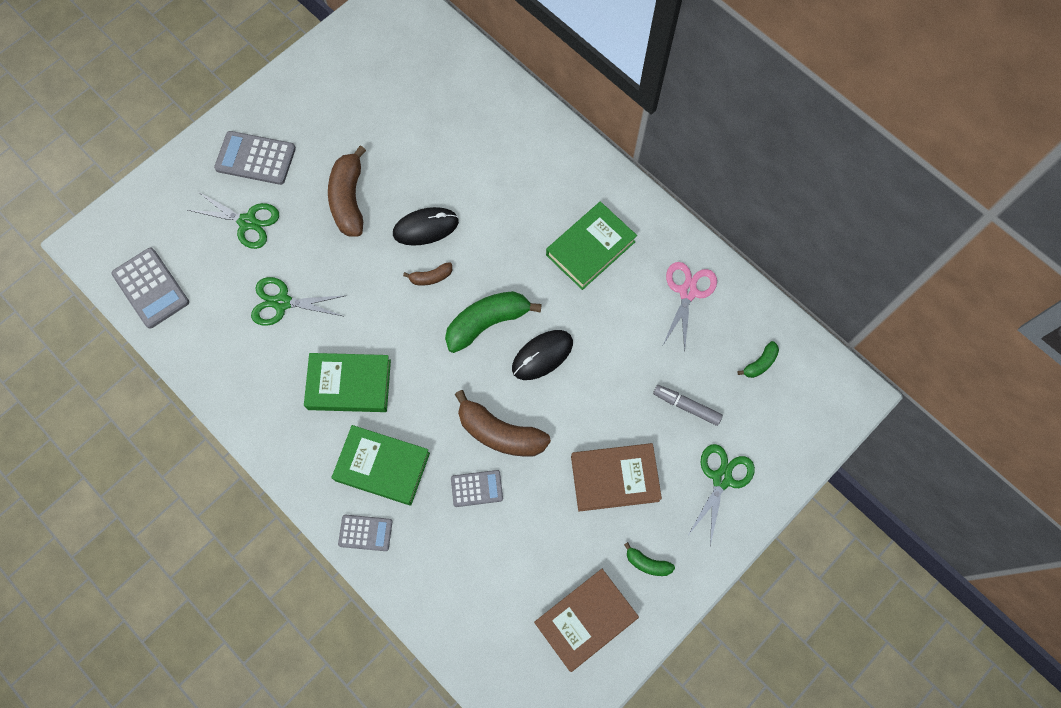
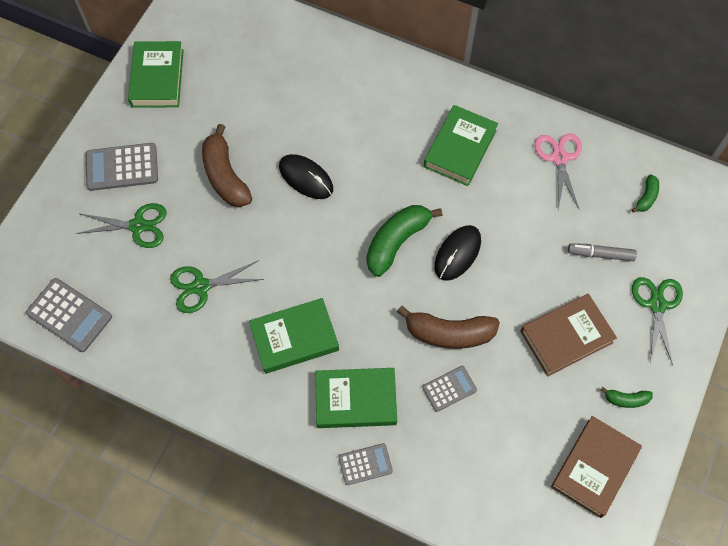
camera: 20 degrees left, 5 degrees down
(324, 79) = (157, 78): none -> green book
(425, 228) = (306, 178): black mouse -> black mouse turned 75 degrees clockwise
(431, 277) = (329, 219): brown banana -> none

